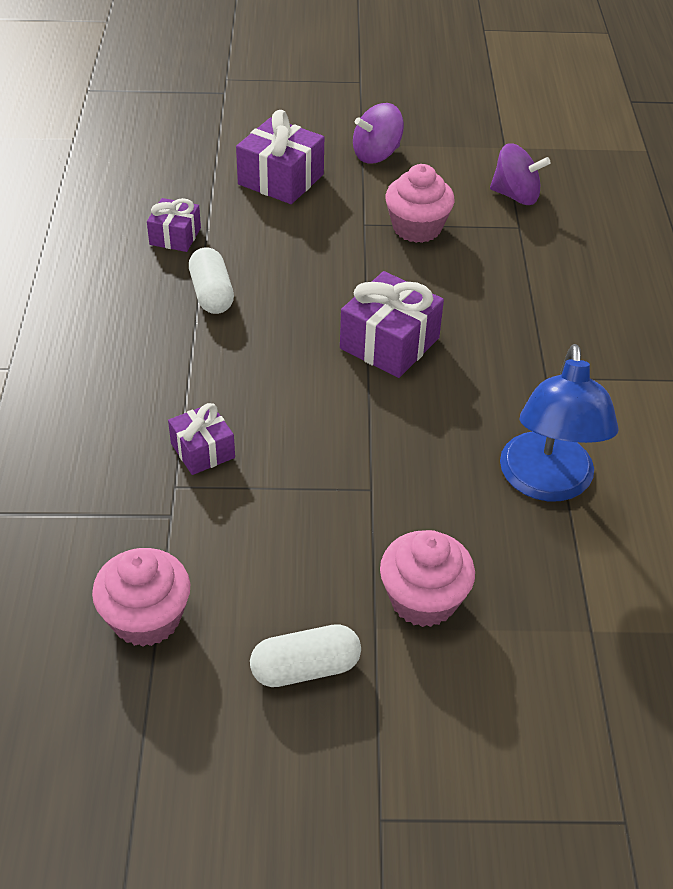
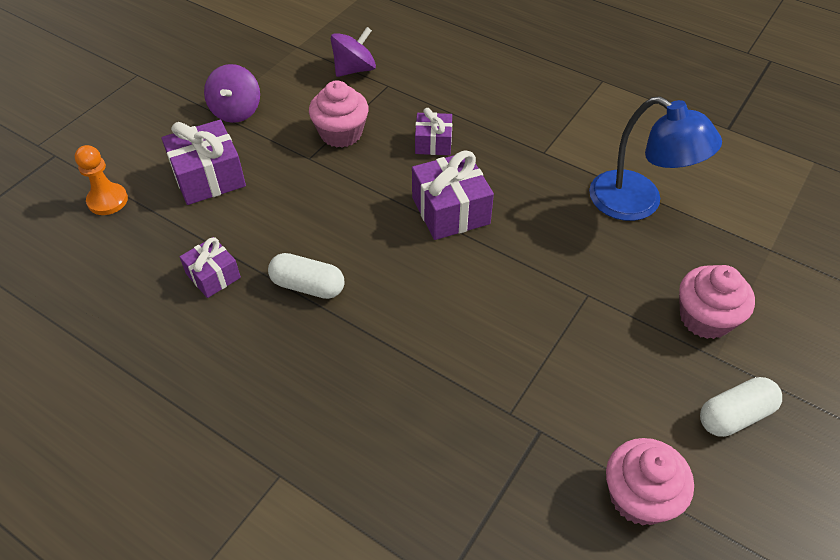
camera: 55 degrees left, 5 degrees up
(202, 142) = (107, 200): none -> orange pawn
(202, 450) = (483, 376): purple gift -> purple gift (433, 143)
(305, 668) = (734, 415): white capsule -> white capsule turned 45 degrees clockwise

